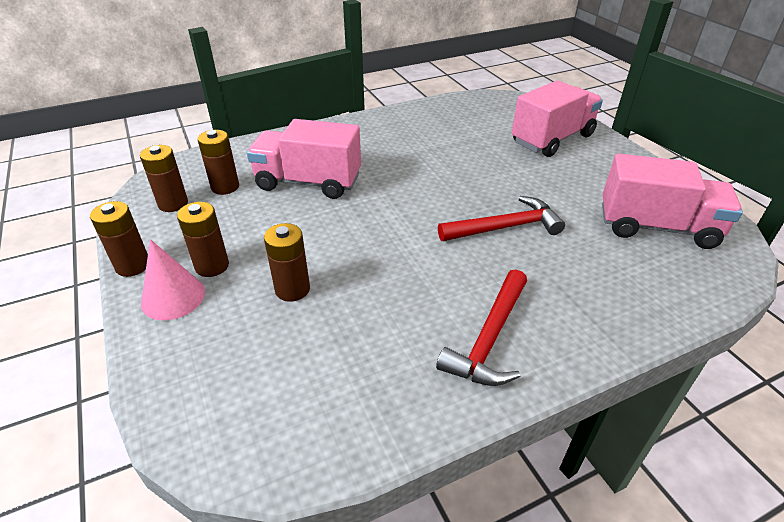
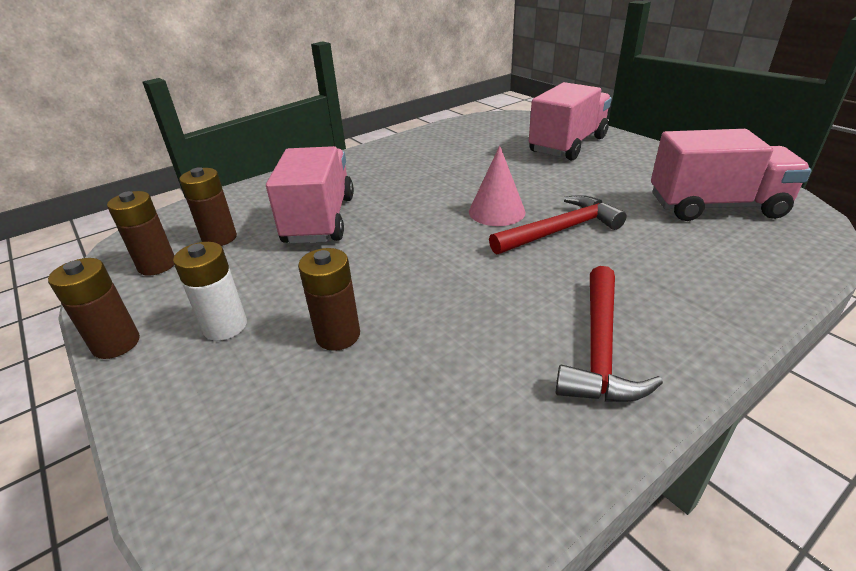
camera: 10 degrees left, 5 degrees down
(173, 297) = (180, 372): pink cone -> pink cone (497, 211)
(212, 266) = (225, 326): brown battery -> white battery
(308, 182) = (320, 219): pink truck -> pink truck turned 90 degrees clockwise

